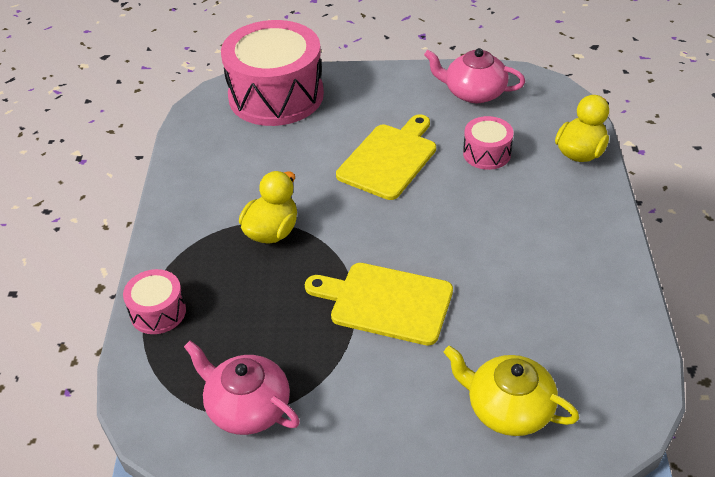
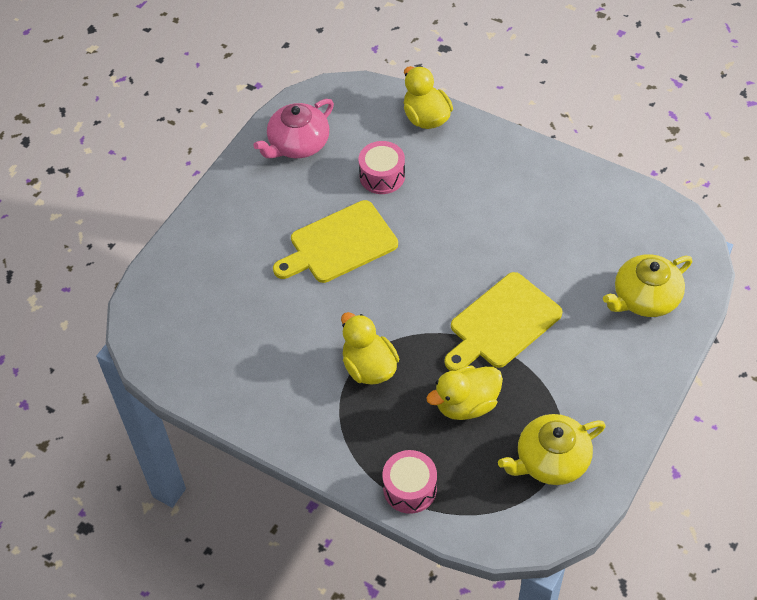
camera: 60 degrees left, 10 degrees up
(247, 407) = (551, 460): pink teapot -> yellow teapot
(274, 314) = (466, 404): none -> yellow duck
(276, 95) = (182, 289): pink drum -> none
(389, 159) = (339, 244): yellow cutting board -> yellow cutting board turned 90 degrees counterclockwise

